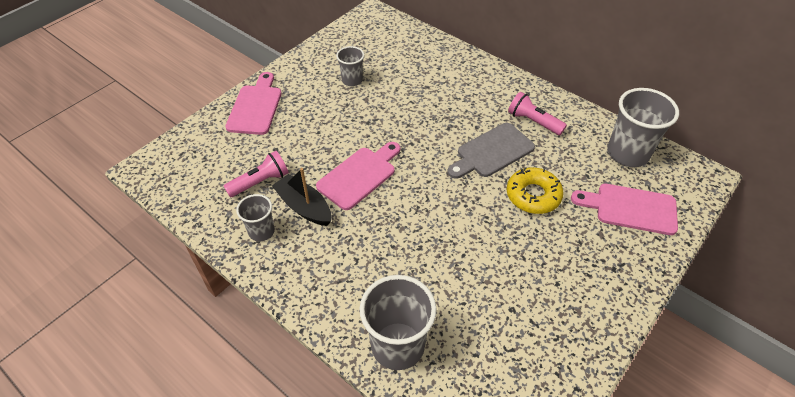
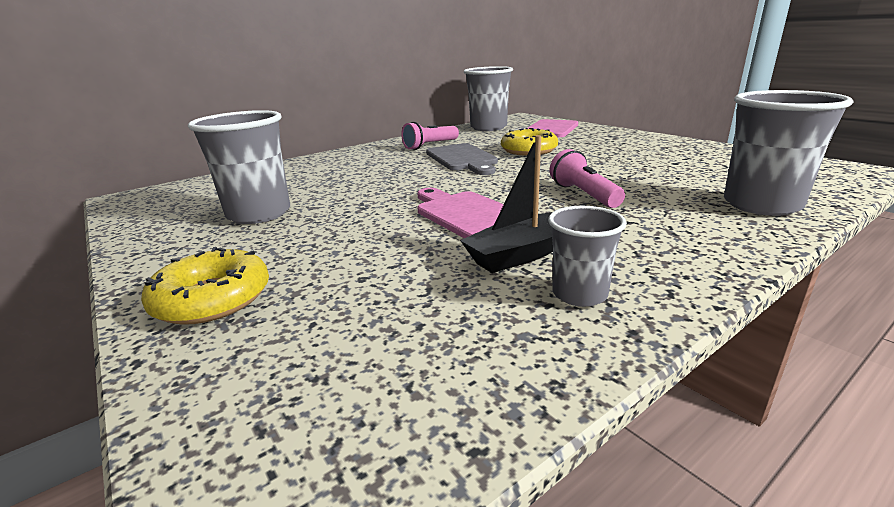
camera: 75 degrees left, 25 degrees down
(256, 107) = (212, 299): pink cutting board -> yellow donut
(260, 182) = (445, 294): pink flashlight -> pink flashlight (583, 195)
(352, 80) = (259, 214): grey cup -> grey cup, size x1.78

